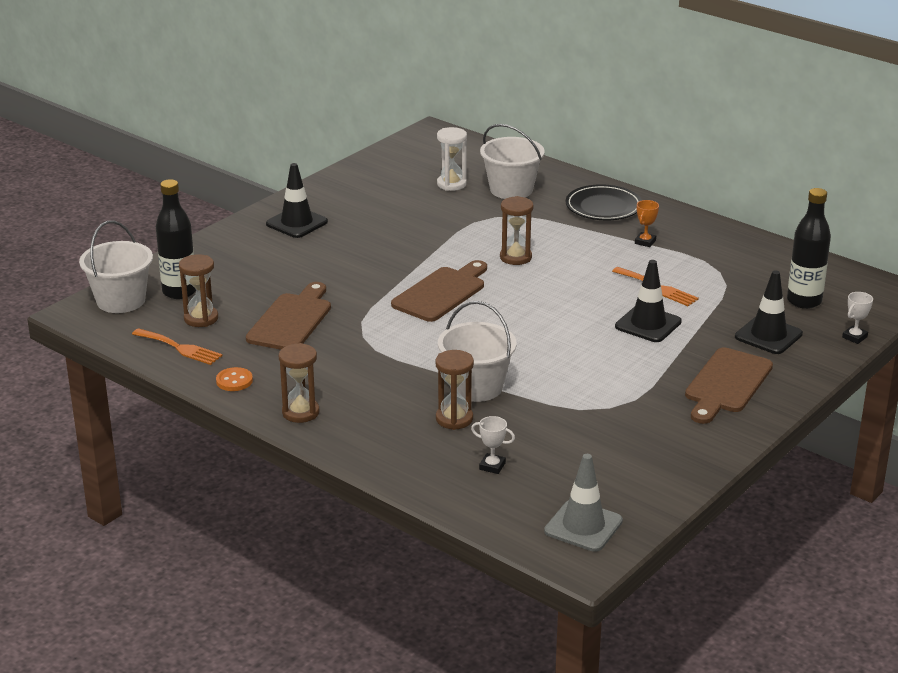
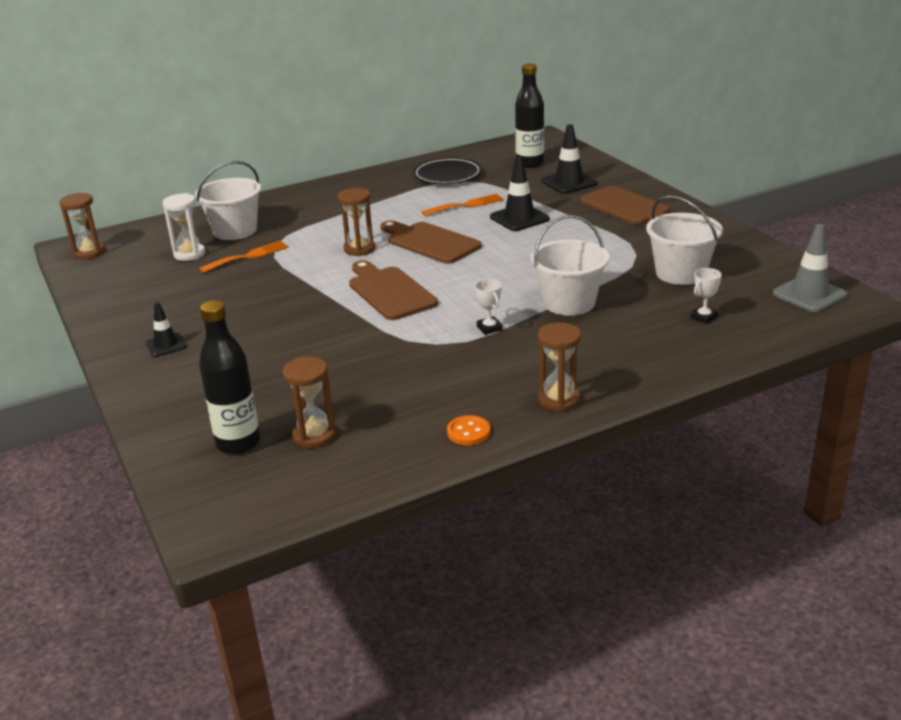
camera: 65 degrees left, 0 degrees up
(121, 300) = (216, 491): white bucket -> white bucket (680, 273)
(180, 348) = (368, 460): orange fork -> orange fork (248, 256)
(291, 320) = (370, 378): brown cutting board -> brown cutting board (430, 242)
(297, 223) = (166, 345): black traffic cone -> black traffic cone, size x0.62
(454, 419) = (617, 322): brown hourglass -> brown hourglass (89, 253)
(603, 207) = (313, 201): black plate -> black plate (447, 175)
(645, 242) = (388, 196): orange trophy -> none
(854, 337) = (591, 159): white trophy -> white trophy (489, 328)

